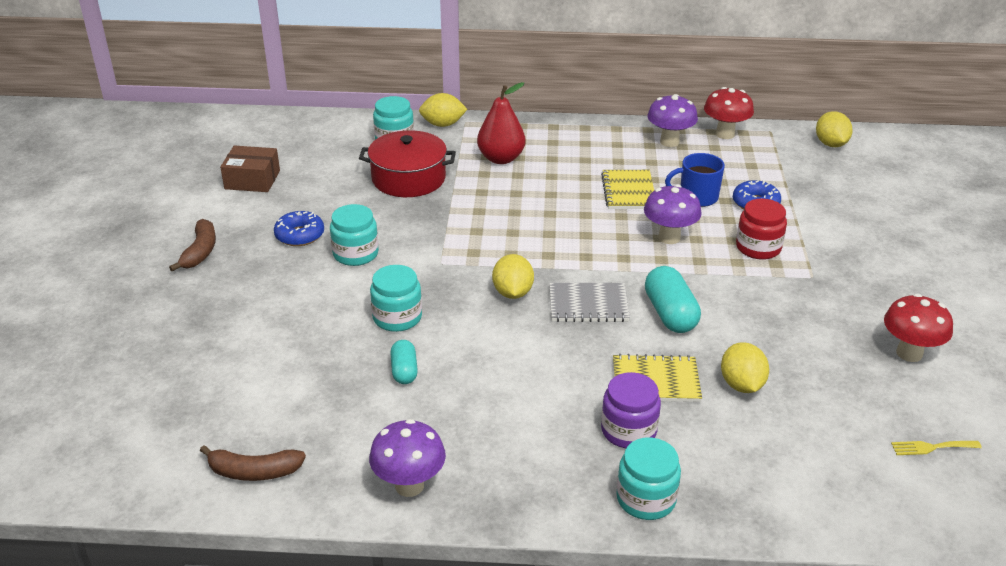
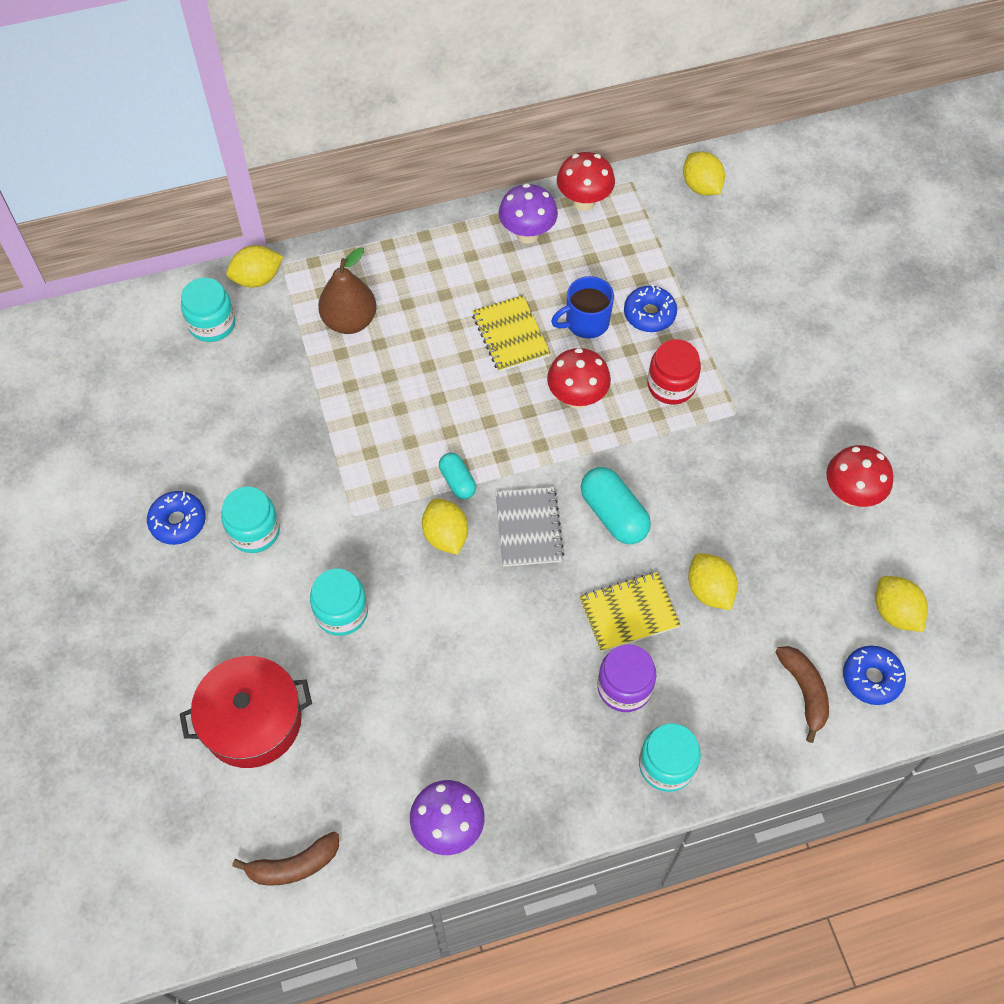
camera: 20 degrees left, 25 degrees up
(200, 252) = (78, 584): brown banana -> brown banana (804, 692)
(252, 180) = (76, 446): brown box -> none
(404, 371) = (381, 684): turquoise capsule -> turquoise capsule (457, 481)
(408, 178) = (258, 388): red pot -> red pot (252, 720)
(501, 158) = (350, 321): red pear -> brown pear
(588, 304) = (528, 528): grey notebook -> grey notebook turned 75 degrees counterclockwise
(669, 237) = (577, 398): purple mushroom -> red mushroom
(890, 491) = (871, 678): none -> blue donut
(931, 447) = (895, 612): yellow fork -> yellow lemon

